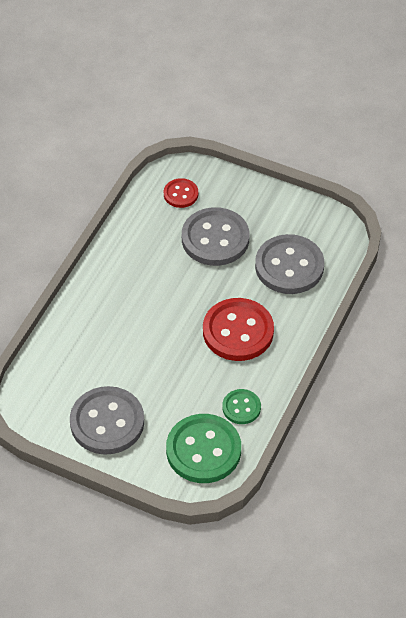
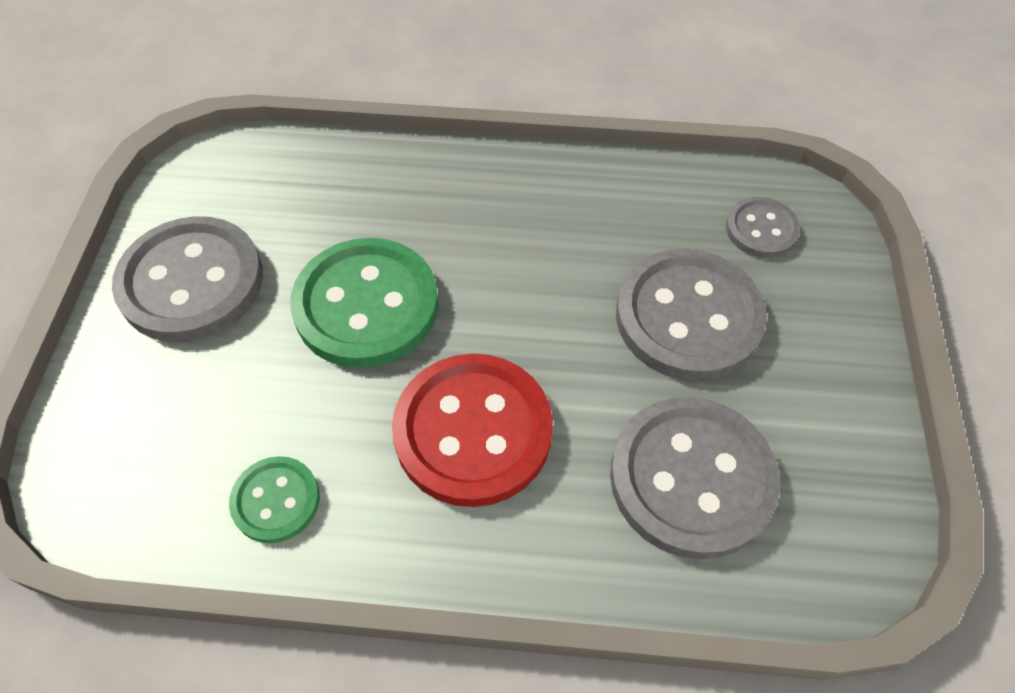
camera: 70 degrees right, 5 degrees up
(181, 194) = (761, 229): red button -> grey button
(203, 450) = (152, 462): green button -> green button (366, 305)

